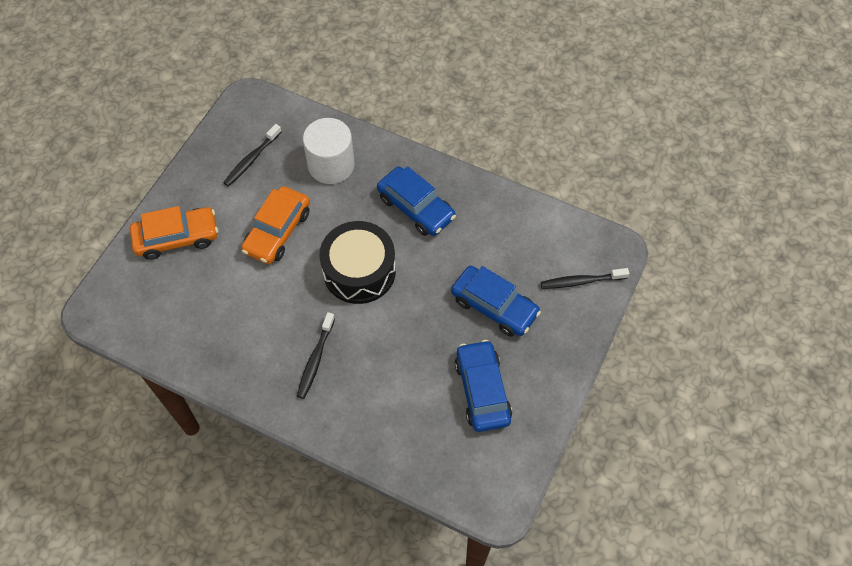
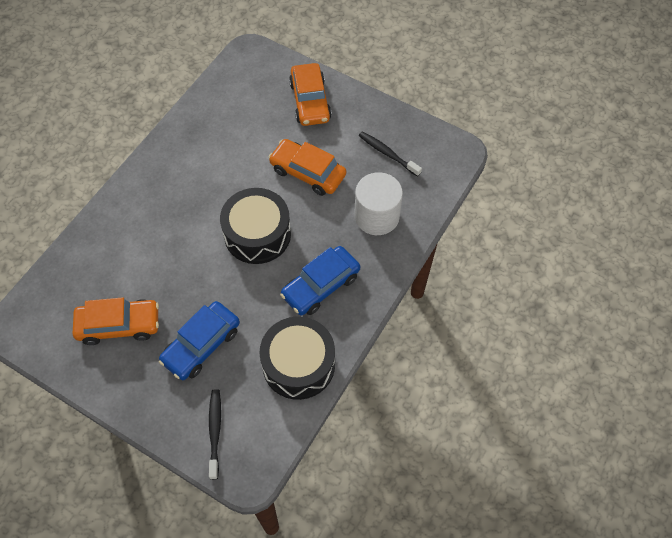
camera: 95 degrees right, 0 degrees up
(315, 359) = (176, 198): black toothbrush -> none
(482, 390) = (119, 325): blue car -> orange car
(503, 219) = (298, 364): none -> black drum

